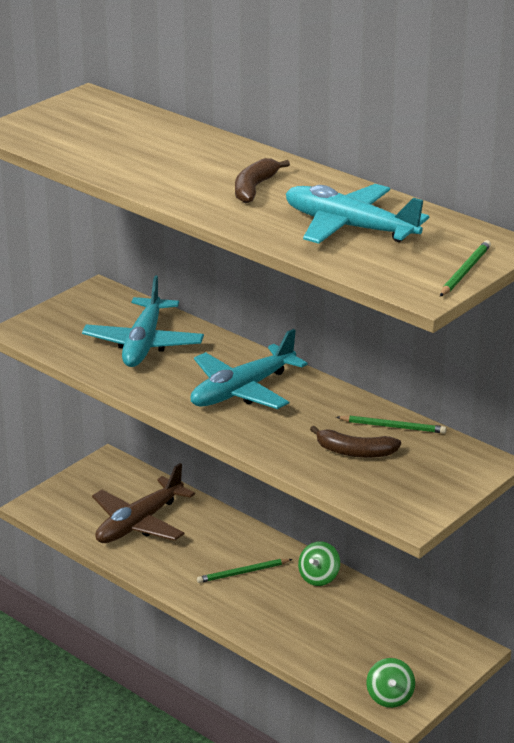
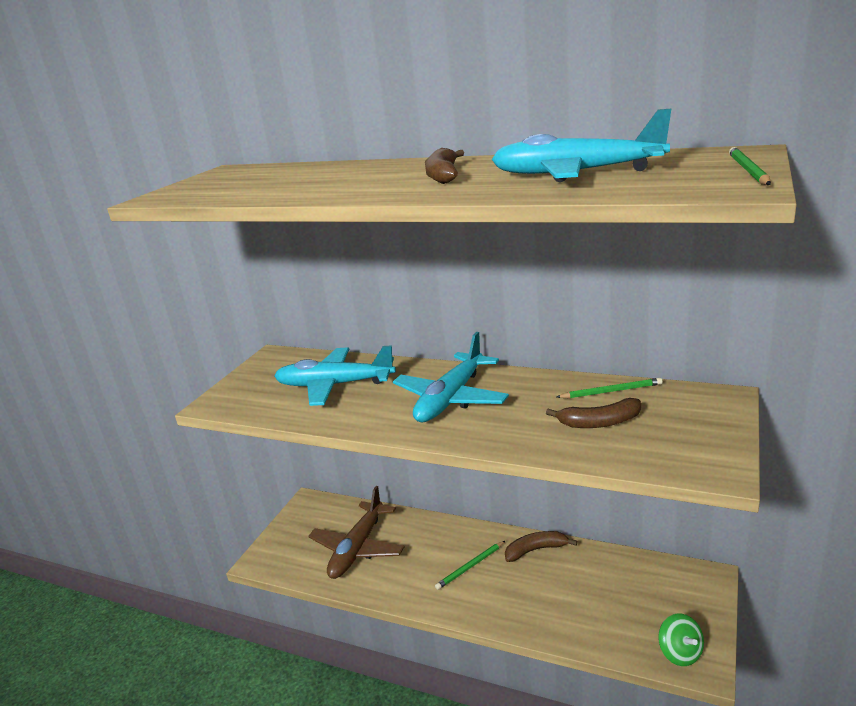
camera: 15 degrees left, 5 degrees down
(143, 344) = (334, 385): turquoise plane -> turquoise plane turned 105 degrees clockwise
(319, 577) = (536, 550): green spinning top -> brown banana

